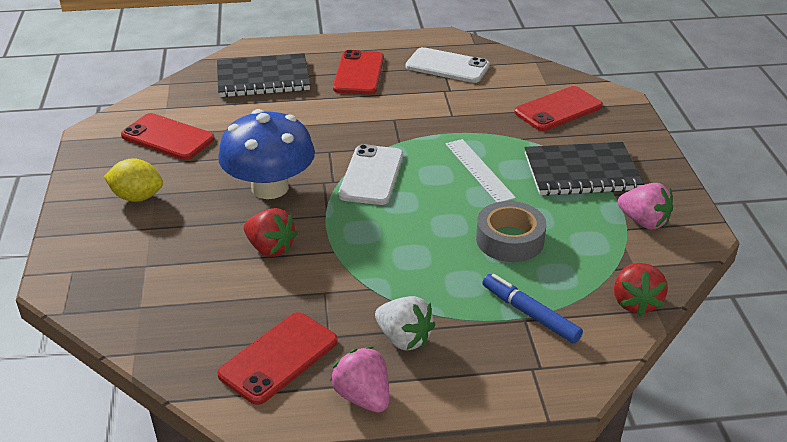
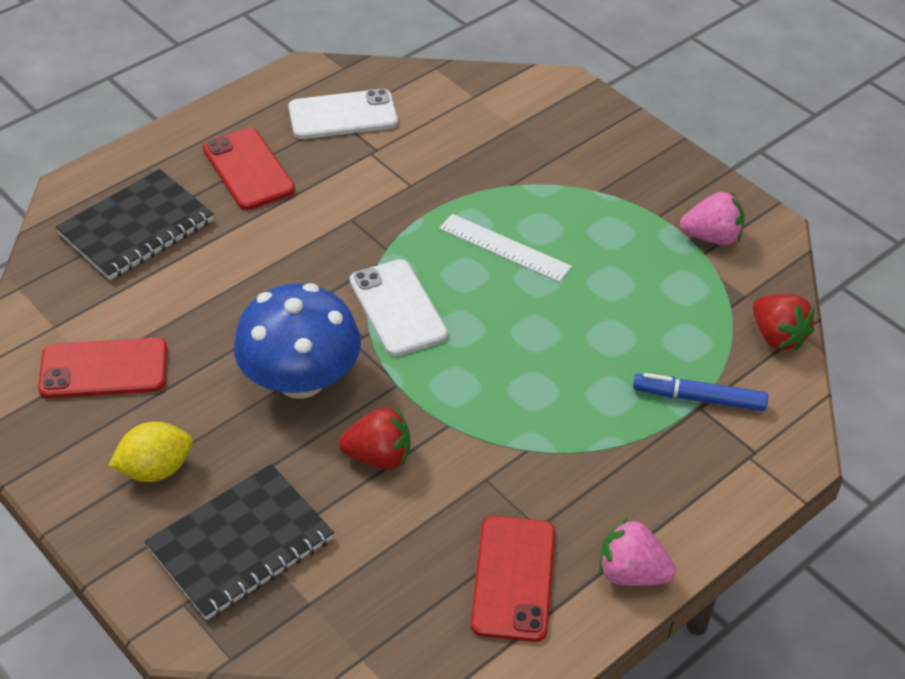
camera: 35 degrees left, 10 degrees up
(404, 339) = (611, 489): white strawberry -> none
(510, 240) = (609, 321): grey tape -> none
(558, 109) = (515, 127): red phone -> none
(581, 172) = (606, 202): black notebook -> black notebook (241, 544)

